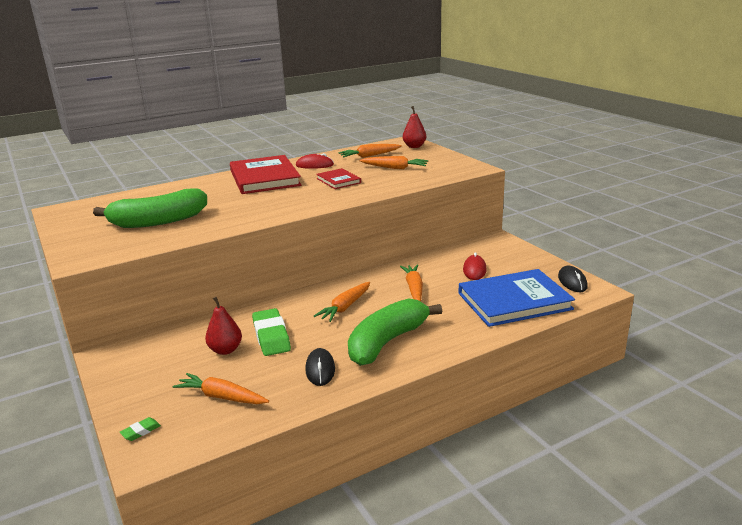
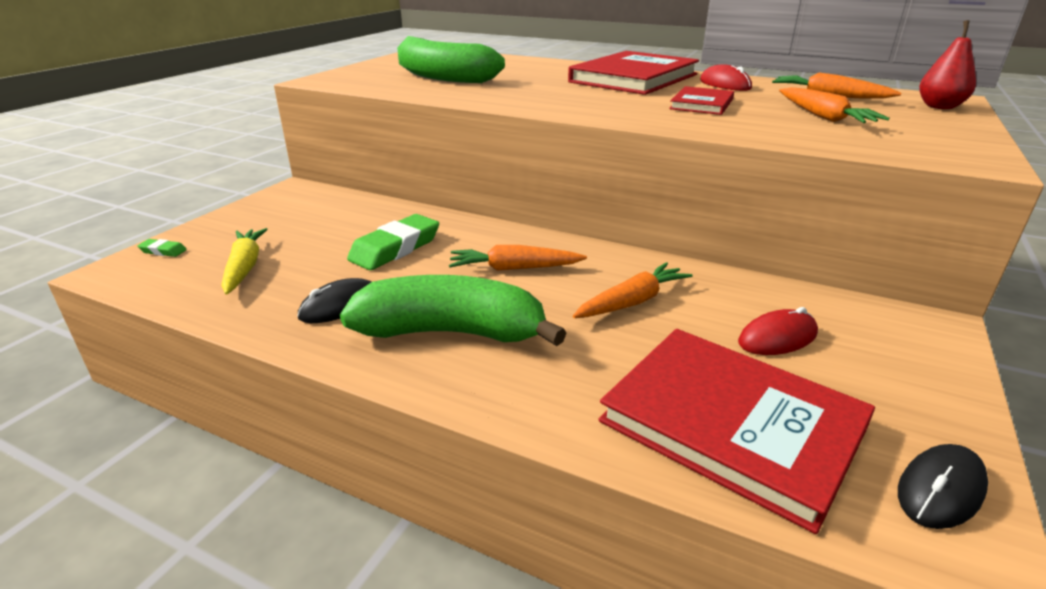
camera: 55 degrees right, 5 degrees up
(221, 397) = (244, 267): orange carrot -> yellow carrot
(225, 350) = (345, 235): red pear -> none
(514, 301) = (731, 424): blue book -> red book

